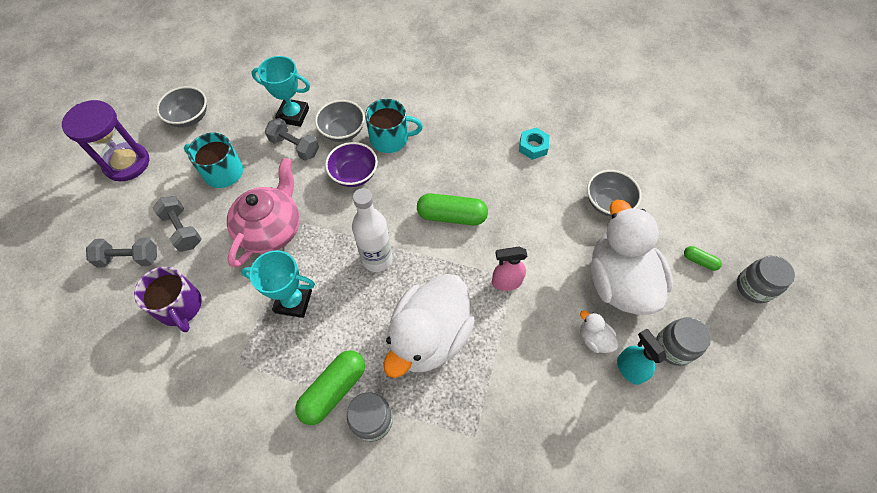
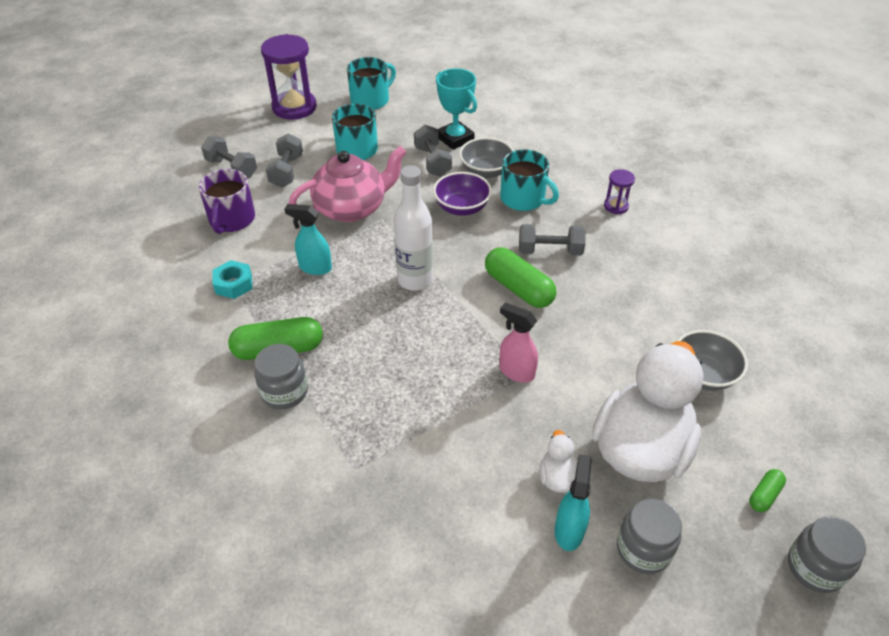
camera: 40 degrees right, 15 degrees down
(189, 117) = (371, 100): grey bowl -> turquoise mug
(293, 301) = (315, 268): turquoise trophy -> turquoise spray bottle
(429, 336) = (398, 365): white duck -> none
(445, 171) = (550, 251): none -> grey dumbbell
(455, 106) = (616, 206): none -> purple hourglass
(533, 146) = (666, 280): turquoise nut -> turquoise nut (234, 284)
(699, 261) = (764, 495): green capsule -> green capsule turned 60 degrees clockwise

